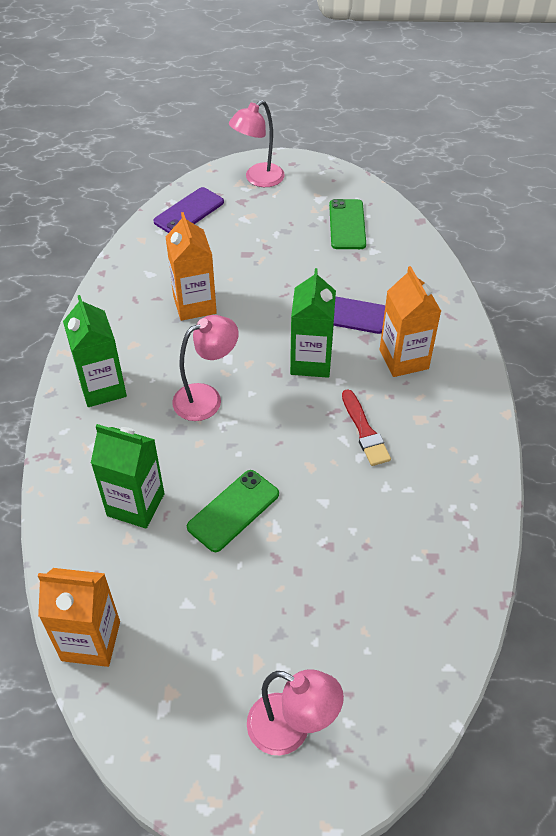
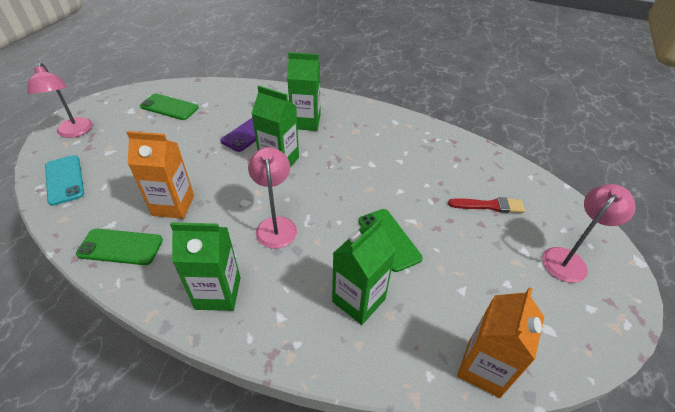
camera: 70 degrees left, 5 degrees down
(126, 294) = (120, 247): none -> green phone
(189, 212) = (64, 180): purple phone -> turquoise phone
(365, 431) = (353, 155): red brush -> red brush (489, 205)
(404, 359) = (306, 122): orange carton -> green carton

